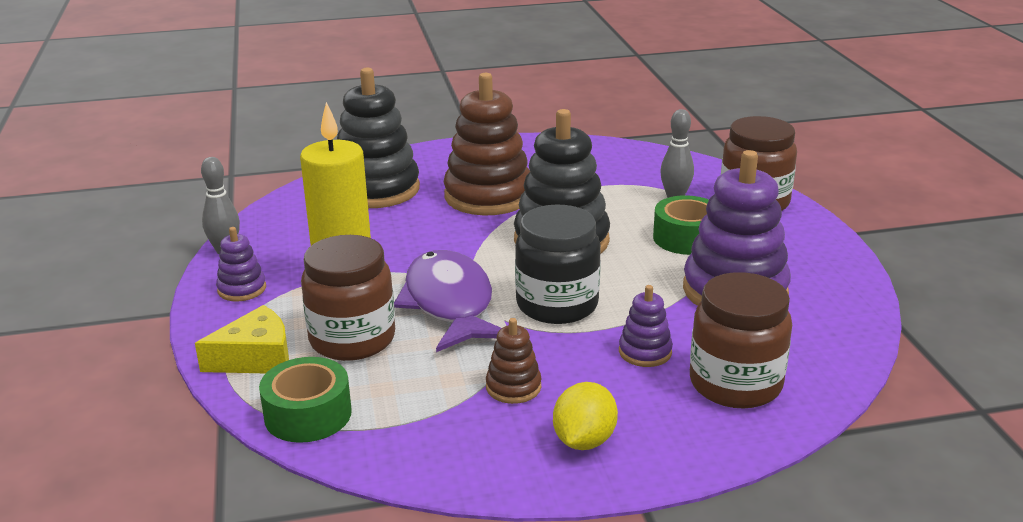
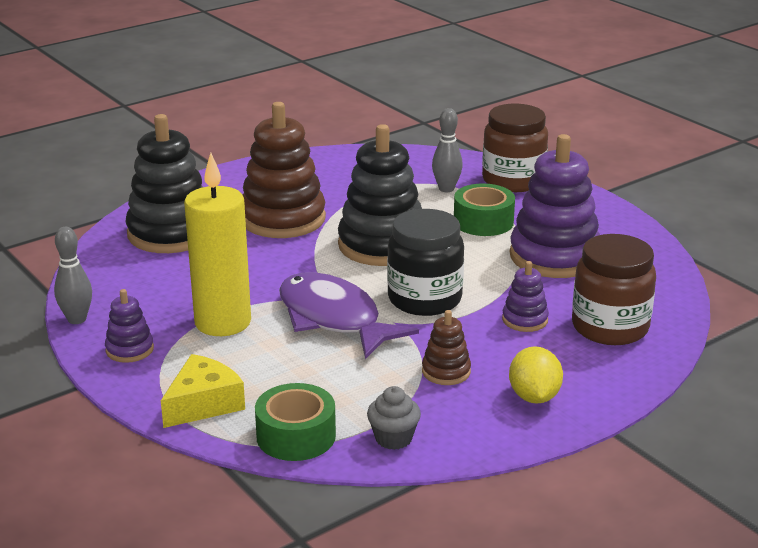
camera: 25 degrees left, 0 degrees up
(352, 339) = (276, 367): brown jar -> none
(398, 445) = (393, 438): none -> grey cupcake

